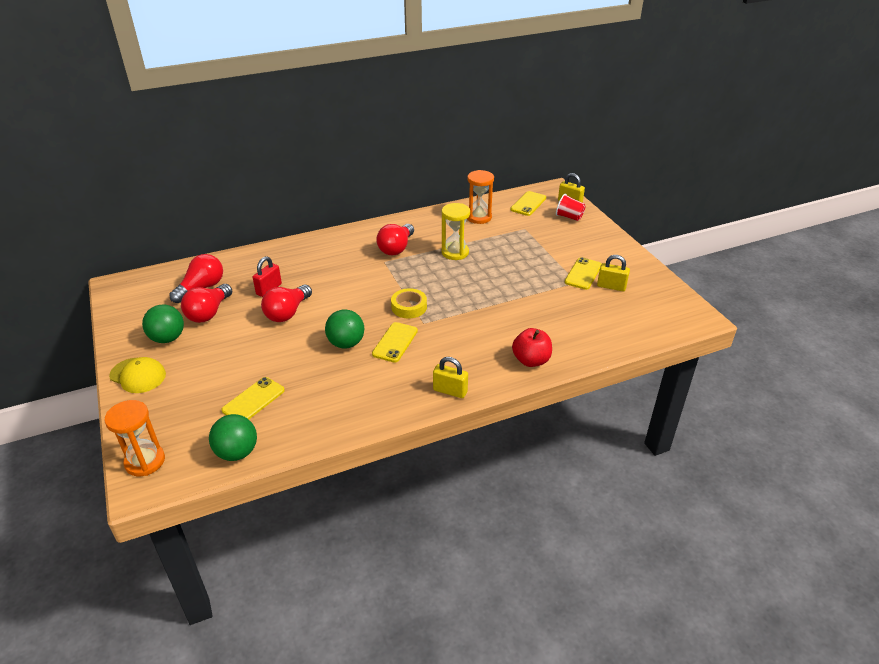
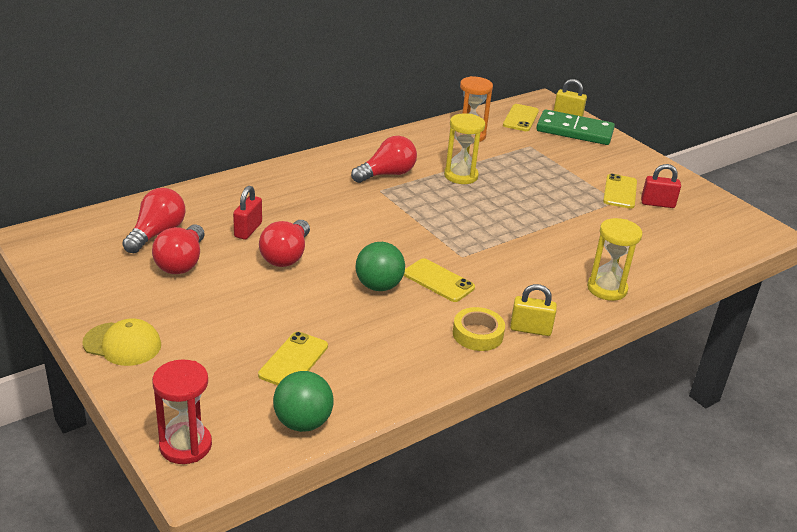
camera: 15 degrees left, 5 degrees down
(145, 461) = (185, 445): orange hourglass -> red hourglass
(168, 338) = (141, 297): green ball -> none
(395, 342) = (438, 280): yellow phone -> yellow phone turned 60 degrees counterclockwise
(396, 248) = (387, 174): red light bulb -> red light bulb turned 135 degrees counterclockwise
(409, 307) = (435, 240): yellow tape -> yellow tape (477, 334)
(531, 360) = (607, 289): red apple -> yellow hourglass
(569, 217) = (574, 131): red cup -> green domino
(611, 286) = (657, 204): yellow padlock -> red padlock

